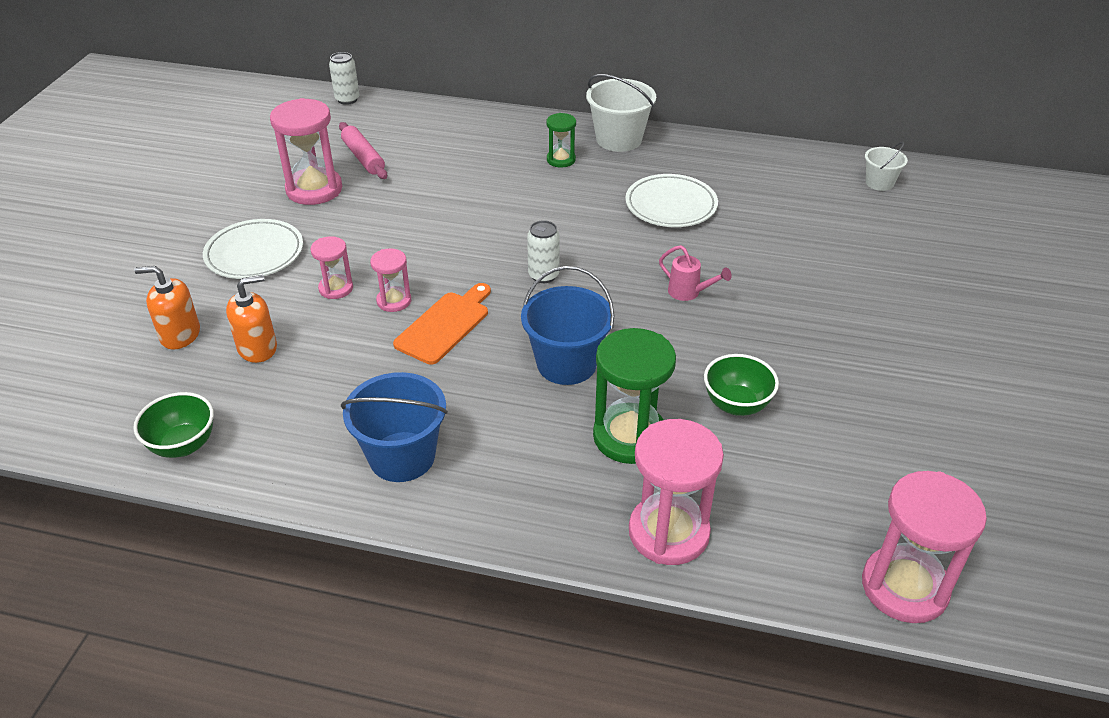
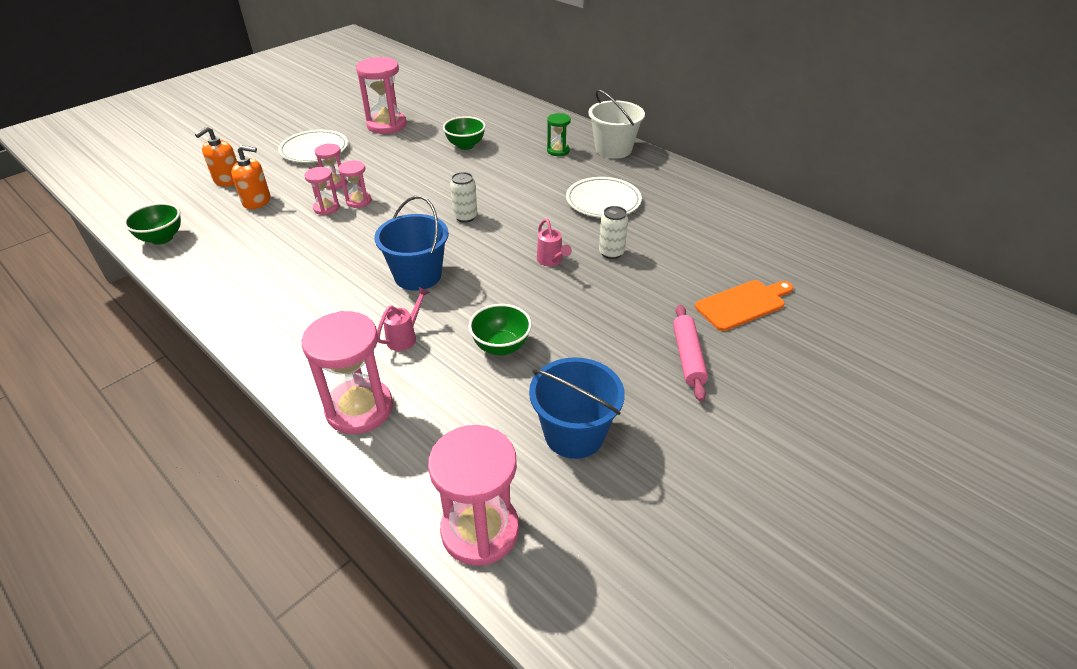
camera: 30 degrees right, 0 degrees up
(180, 335) = (228, 180): orange soap dispenser -> orange soap dispenser turned 90 degrees counterclockwise
(347, 99) = (463, 81): white can -> white can (611, 253)
(363, 158) = (435, 115): pink rolling pin -> pink rolling pin (688, 357)
(363, 324) = (326, 208): none -> pink hourglass
(402, 456) = (260, 291): blue bucket -> blue bucket (574, 434)
(445, 325) = (371, 225): orange cutting board -> orange cutting board (743, 304)
(446, 186) = (465, 145): none -> green bowl
(629, 437) = (405, 337): green hourglass -> pink watering can
(879, 183) = (791, 236): white bucket -> none

